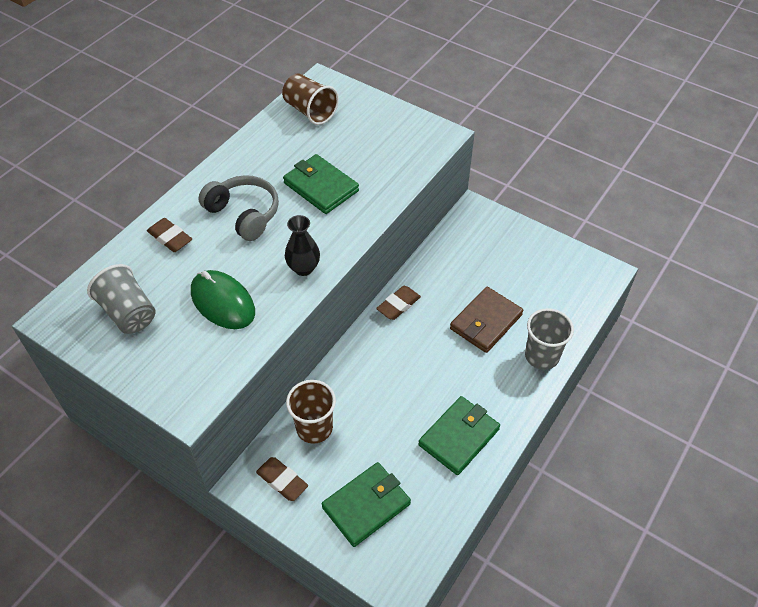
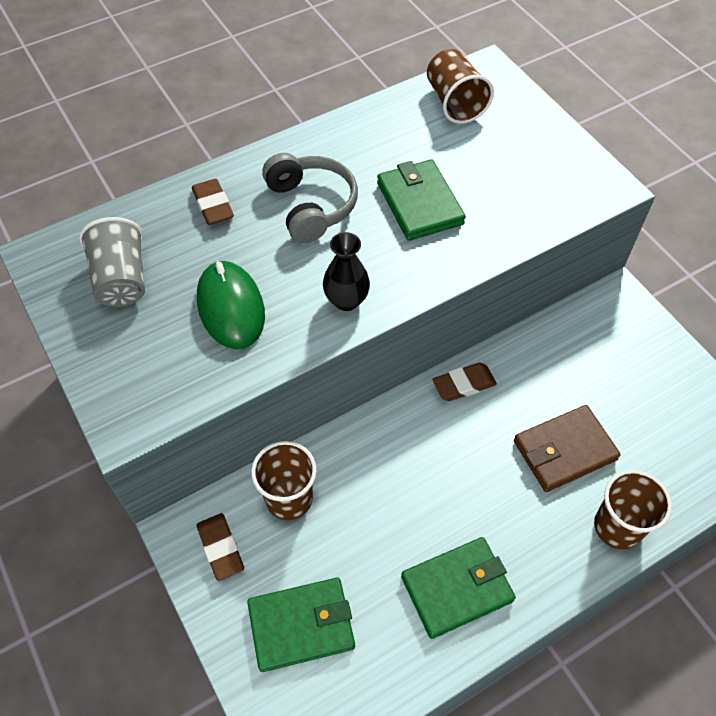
camera: 25 degrees right, 5 degrees up
(542, 356) = (617, 527): grey cup -> brown cup

